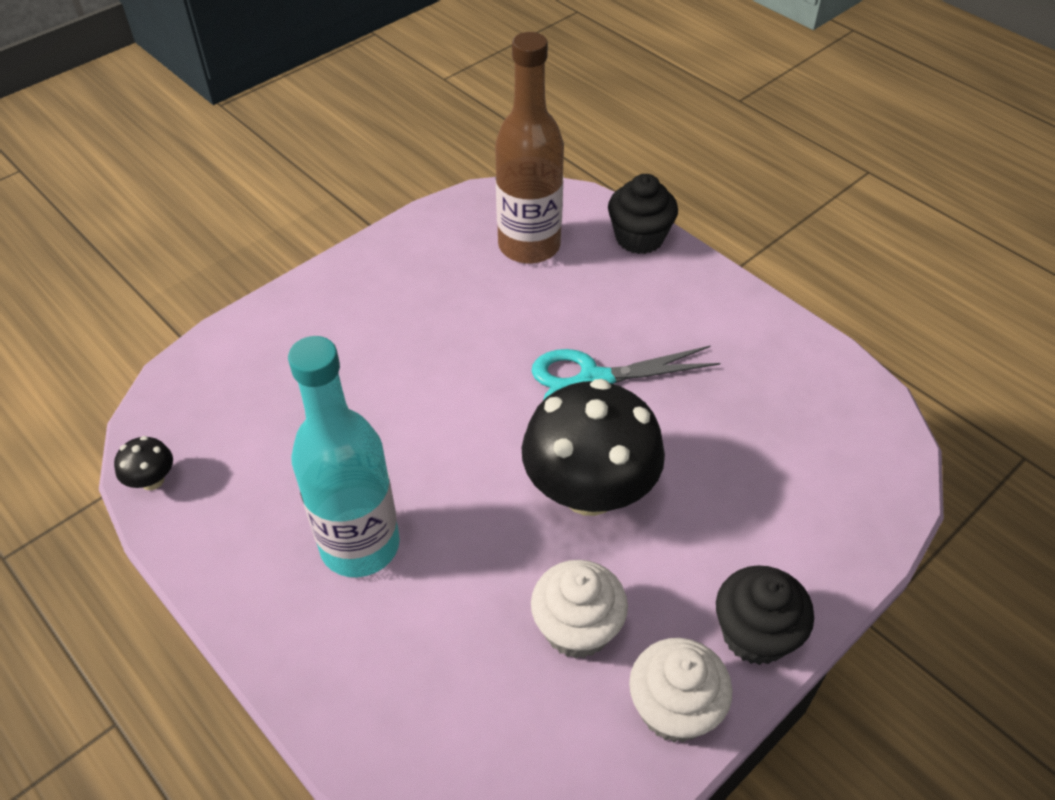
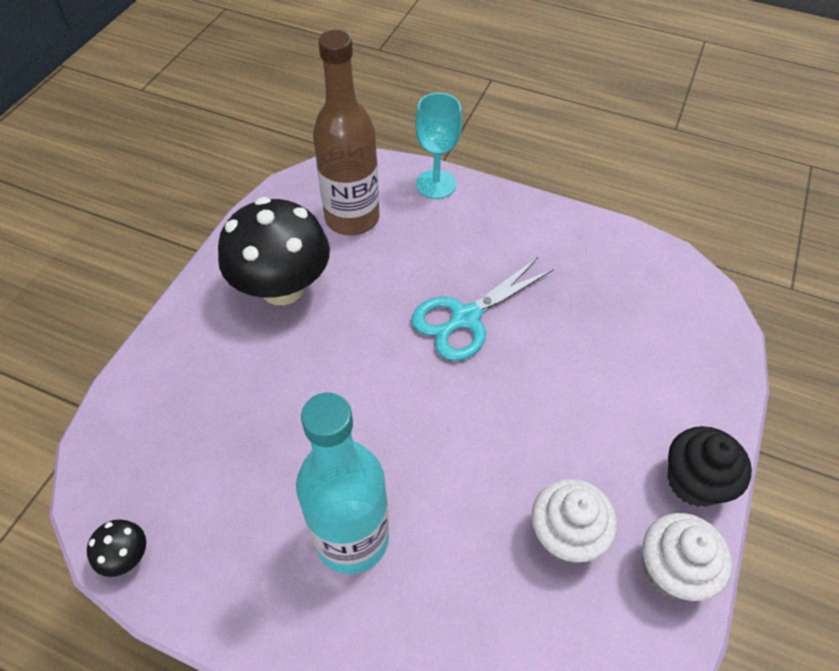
camera: 25 degrees left, 5 degrees up
(589, 491) = (512, 413): black mushroom -> black mushroom (282, 287)
(639, 238) = (436, 184): black cupcake -> turquoise goblet

